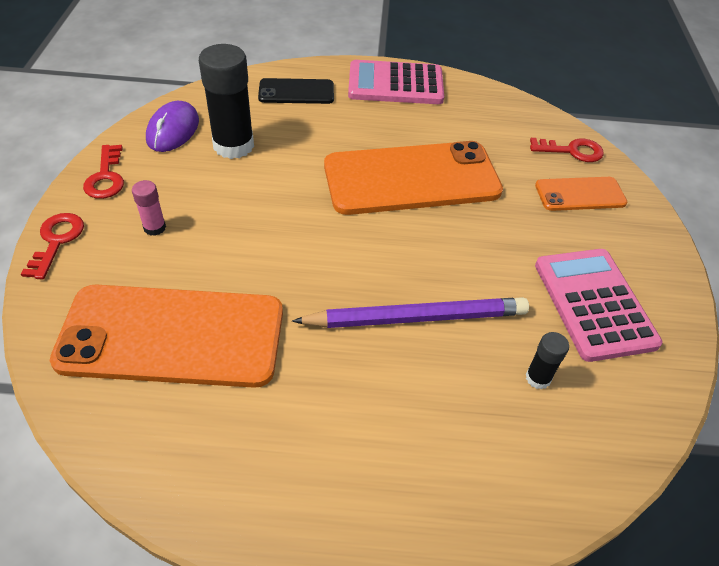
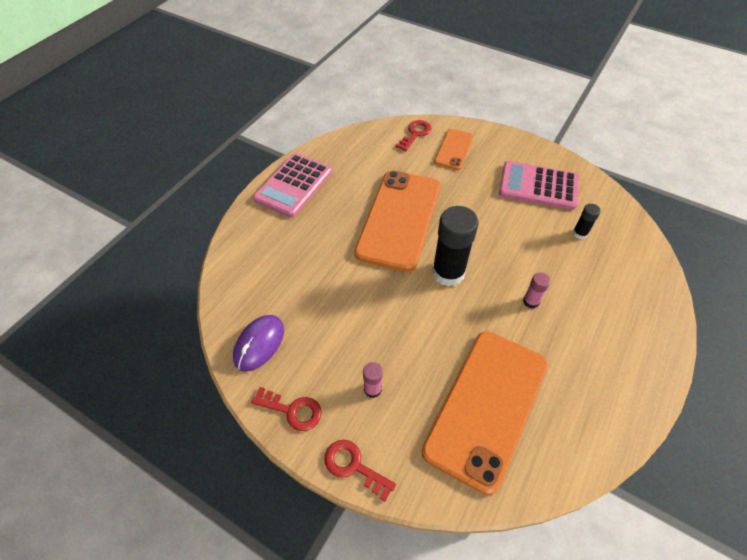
camera: 60 degrees left, 5 degrees up
(173, 130) = (259, 344): purple mouse -> purple mouse turned 75 degrees clockwise
(233, 145) = (304, 308): black glue stick -> black glue stick (448, 272)
(296, 92) = (263, 245): black phone -> none
(364, 344) = (531, 301): none -> pink glue stick
(417, 318) = (519, 267): purple pencil -> none

